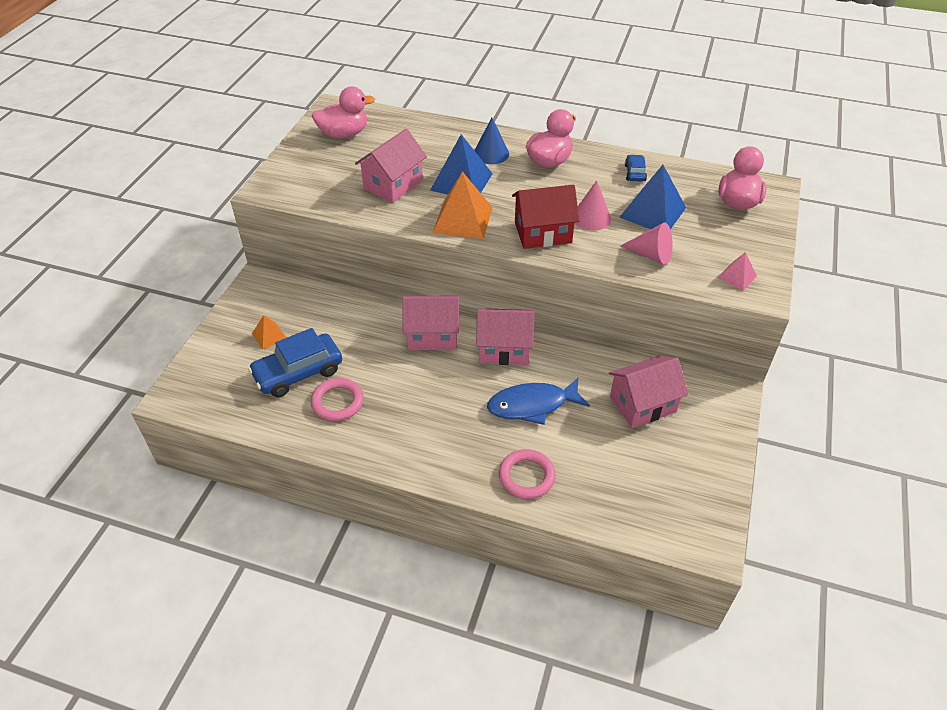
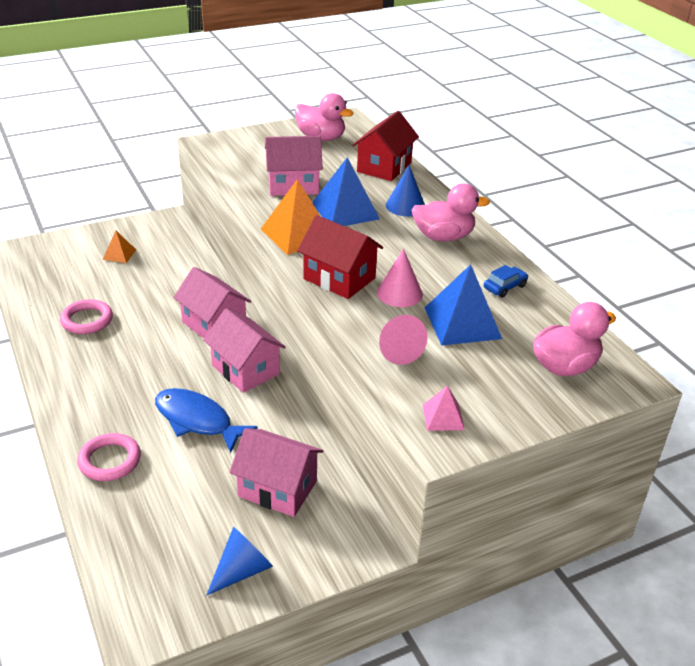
camera: 45 degrees right, 10 degrees down
(298, 373) = (97, 287): blue car -> none
(428, 132) = (384, 167): none -> red house
(701, 464) = (242, 570): none -> blue cone

